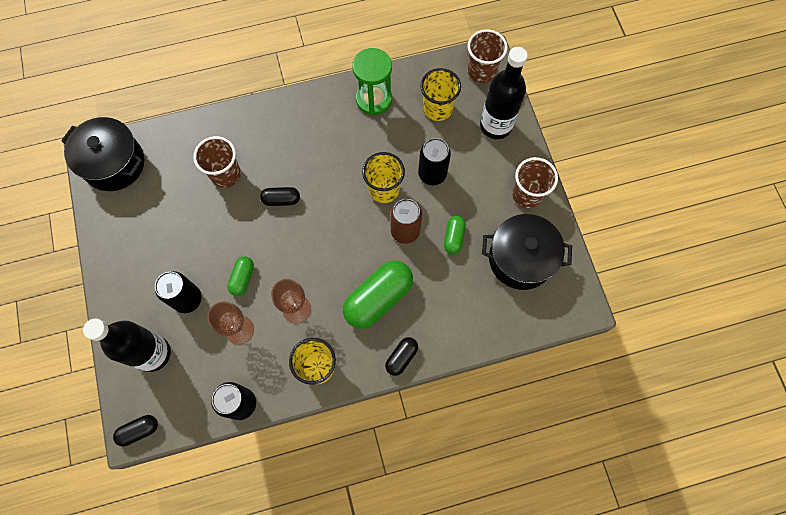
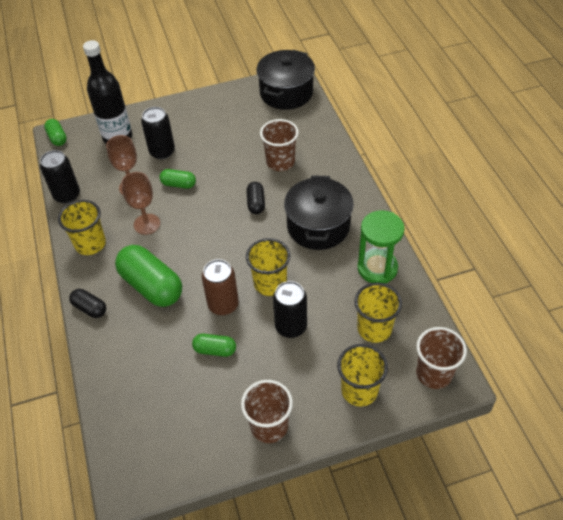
camera: 90 degrees right, 20 degrees down
(139, 430) = (57, 138): black capsule -> green capsule
(496, 126) = (359, 390): black bottle -> yellow cup
(520, 259) = (187, 419): black pot -> black pot (318, 226)

